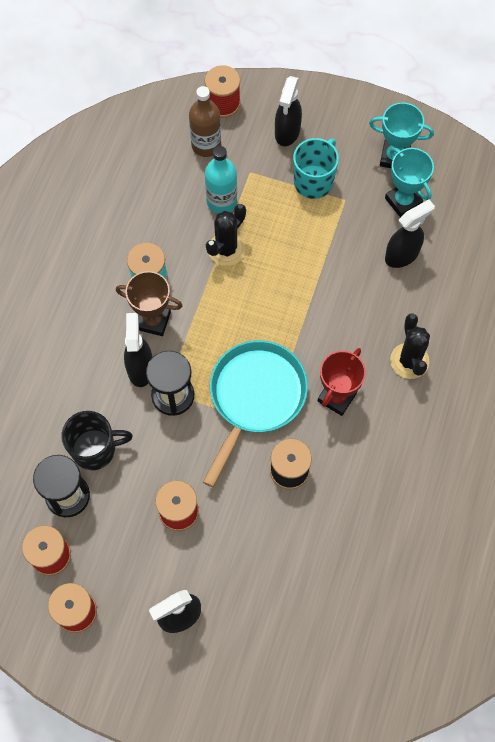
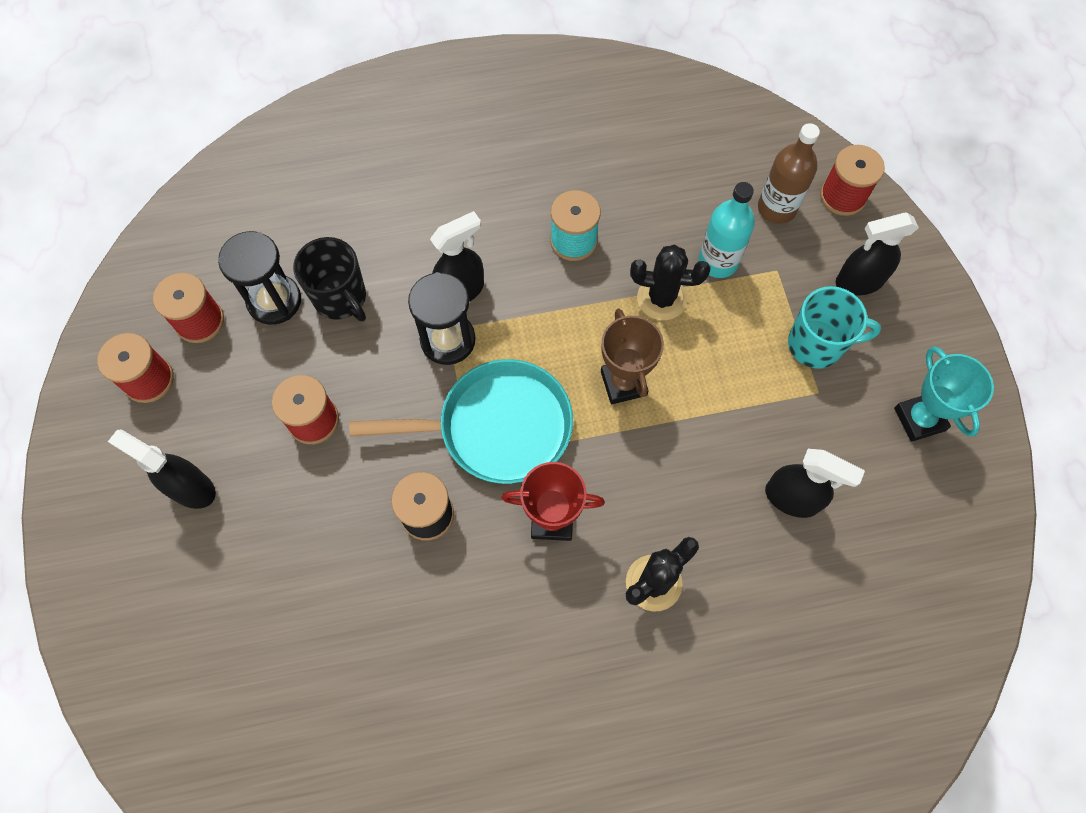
camera: 60 degrees right, 0 degrees up
(153, 320) = (525, 272): brown trophy -> brown trophy (623, 383)
(403, 201) = (866, 461): turquoise trophy -> none

